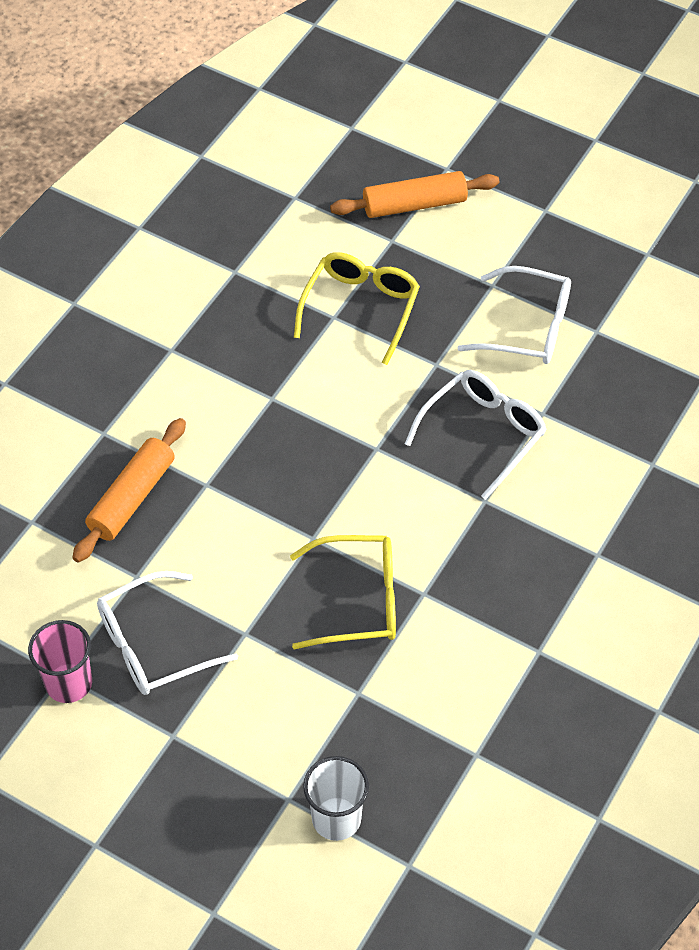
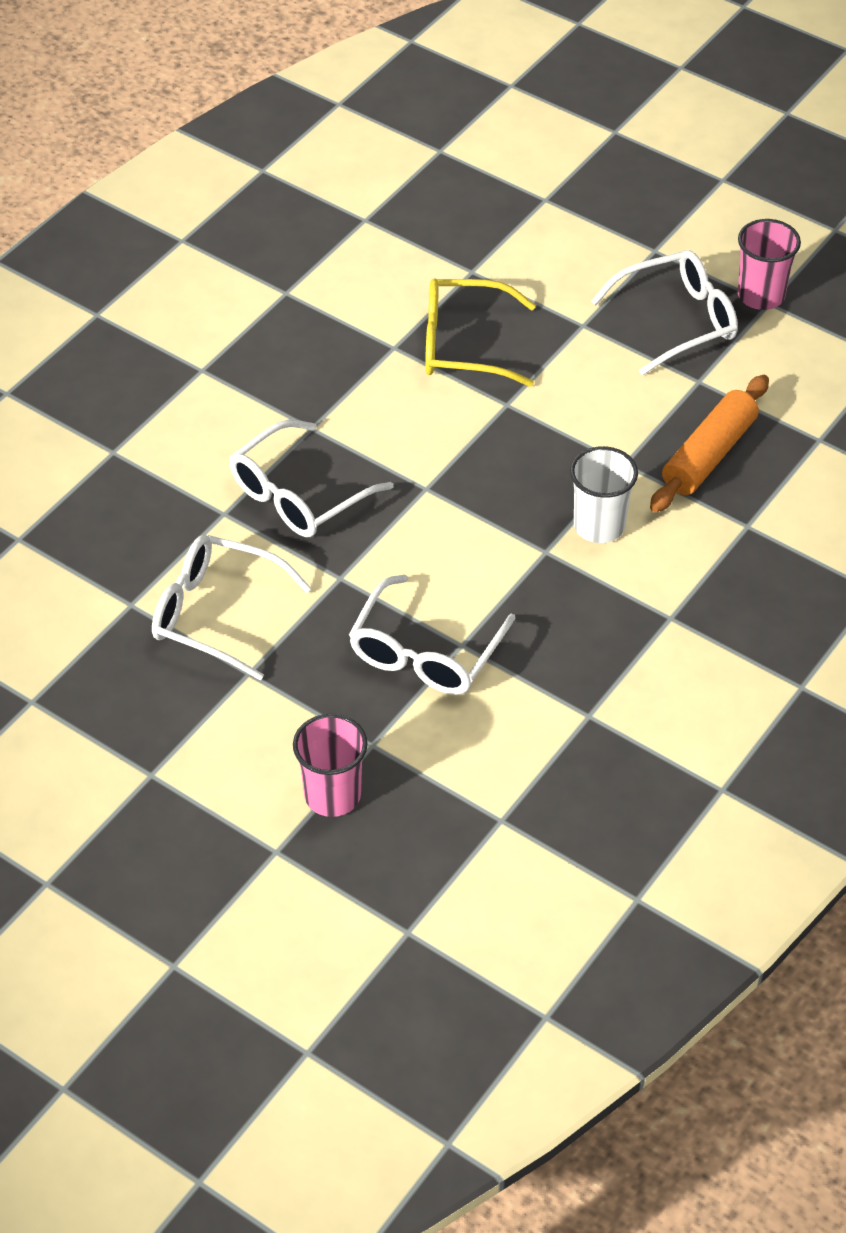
camera: 175 degrees left, 5 degrees down
(336, 818) = (502, 183): white cup -> white cup (599, 526)
(360, 309) = (426, 652): yellow glasses -> white glasses
(414, 205) = (332, 795): orange rolling pin -> pink cup

